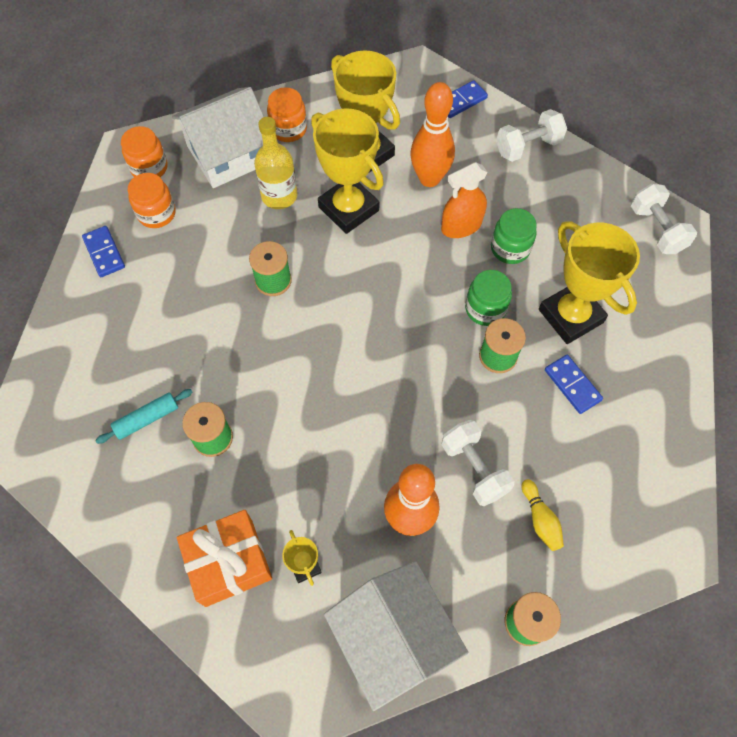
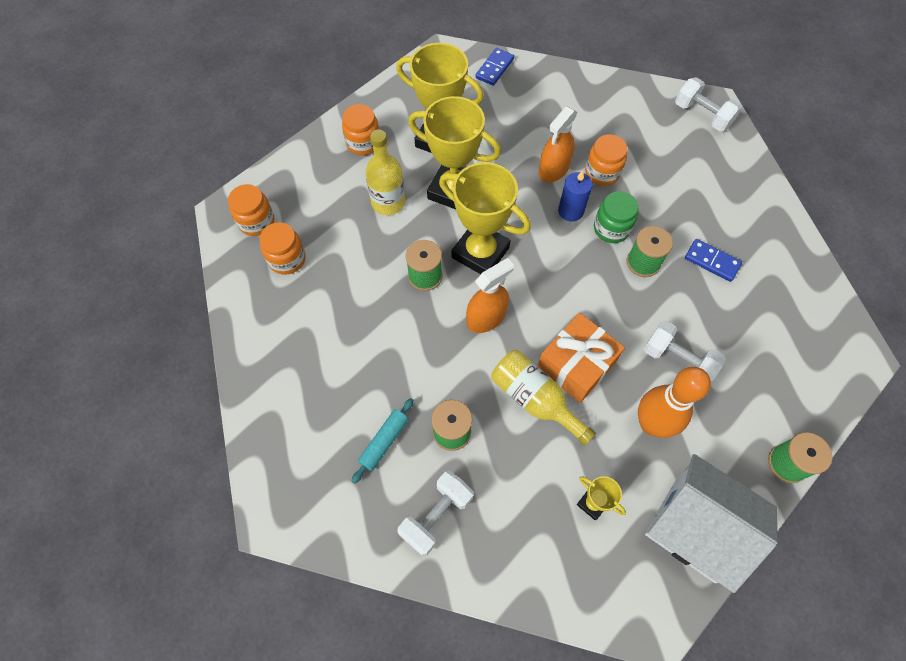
camera: 25 degrees left, 0 degrees up
(104, 253) = (258, 313): blue domino -> none
(229, 154) = (323, 183): white house -> none
(229, 562) = (527, 531): orange gift -> orange gift (576, 364)
(308, 345) = (486, 318): none -> orange spray bottle
(308, 443) = (534, 399): none -> yellow bottle
(429, 178) = (505, 141): orange bowling pin -> none
(454, 274) = (570, 211): none -> blue candle
(510, 248) = (602, 173): green jar -> orange jar
(528, 147) = (568, 86): white dumbbell -> white dumbbell (436, 516)
(540, 519) = (750, 377): yellow bowling pin -> none
(570, 316) = (679, 208): yellow trophy -> yellow trophy (480, 252)

